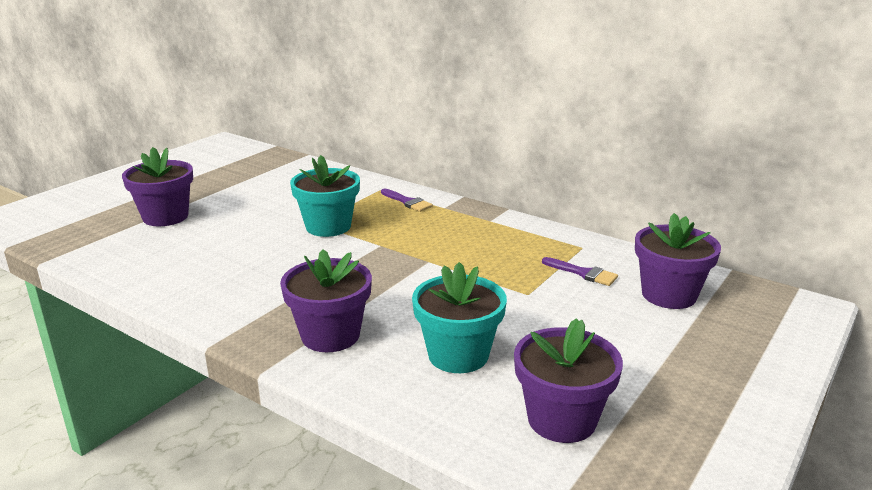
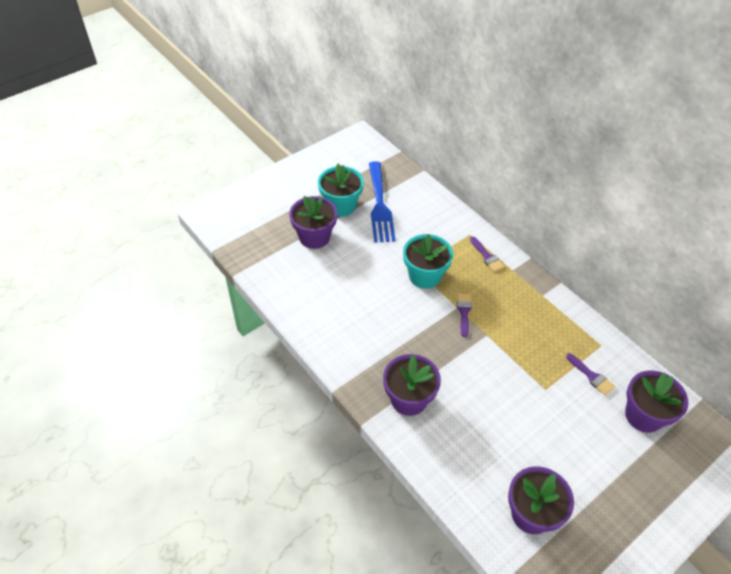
camera: 15 degrees right, 25 degrees up
(255, 183) = (380, 206): none -> blue fork
(391, 247) = (464, 311): none -> purple brush
(458, 355) = (484, 439): turquoise flower pot -> turquoise flower pot (341, 205)

